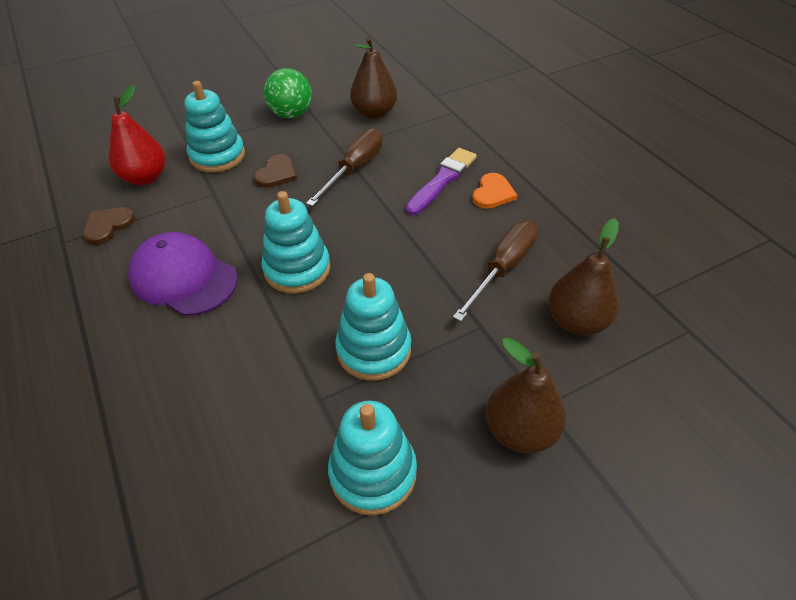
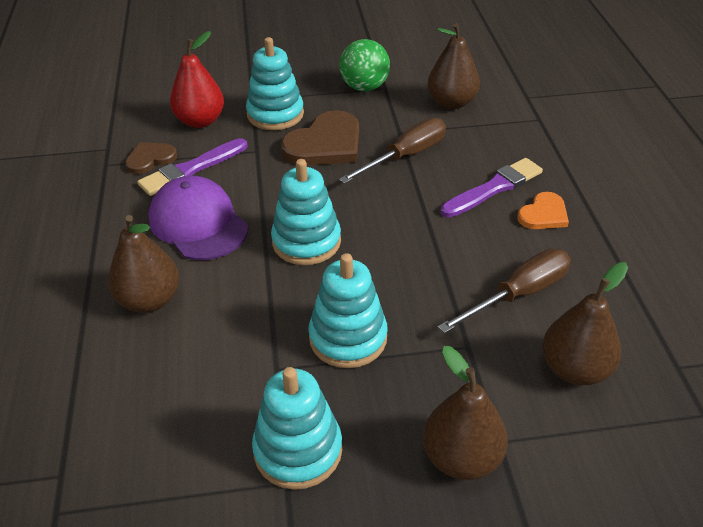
camera: 20 degrees right, 5 degrees down
(155, 226) = (191, 169): none -> purple brush
(164, 368) = (149, 300): none -> brown pear
(277, 173) = (325, 144): brown heart -> brown heart, size x1.76

